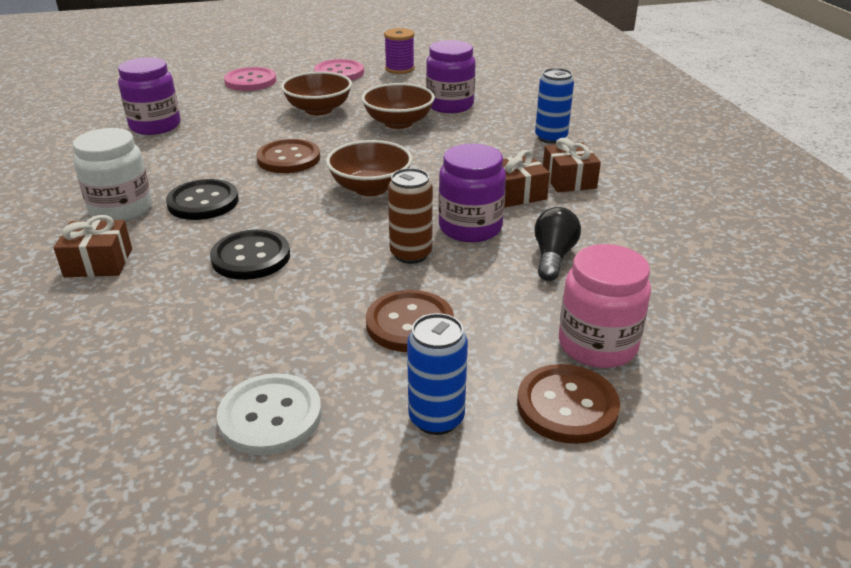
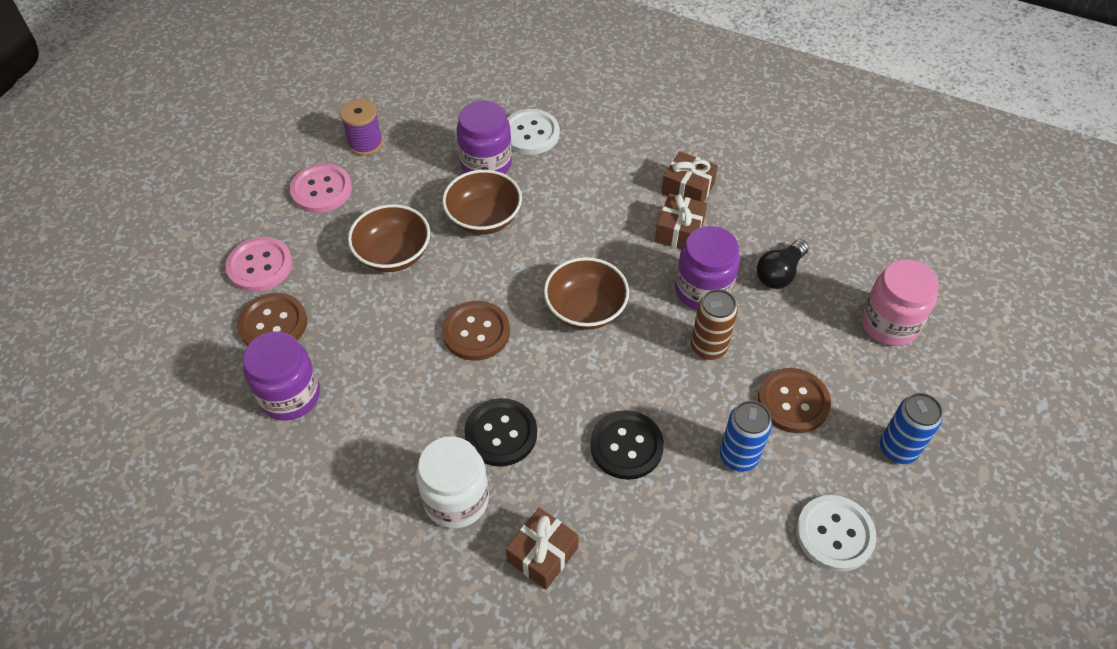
camera: 50 degrees left, 20 degrees up
(506, 107) = (530, 133): none -> white button
(551, 138) = (613, 149): blue can -> blue can (738, 456)
(553, 256) = (779, 273): black light bulb -> black light bulb turned 105 degrees counterclockwise
(567, 406) = (931, 379): brown button -> brown button (273, 324)

